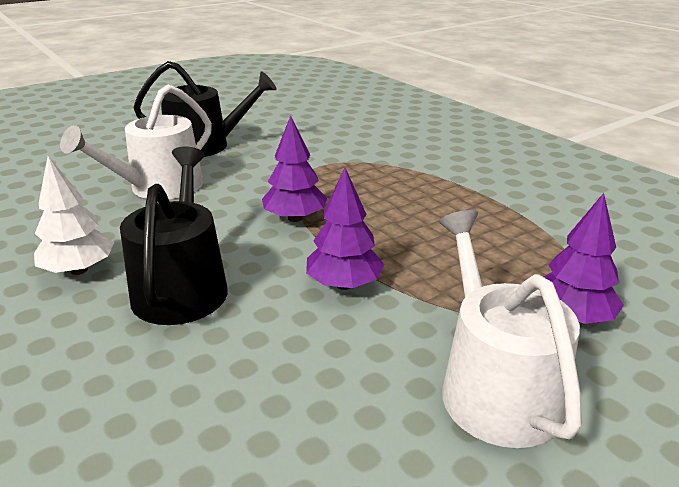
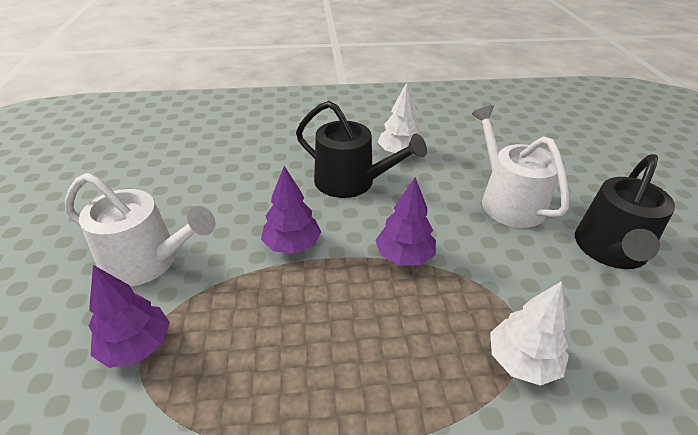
camera: 120 degrees right, 10 degrees up
(354, 161) = (522, 361): none -> white tree

